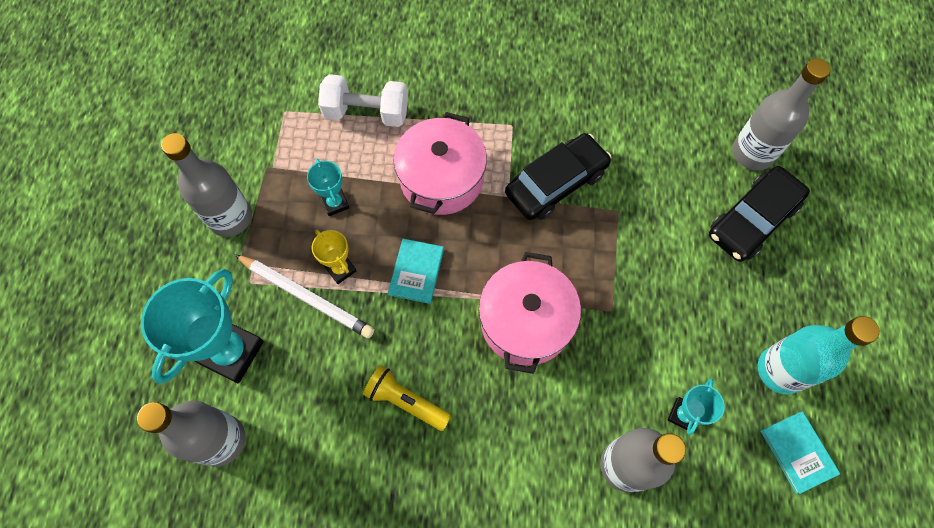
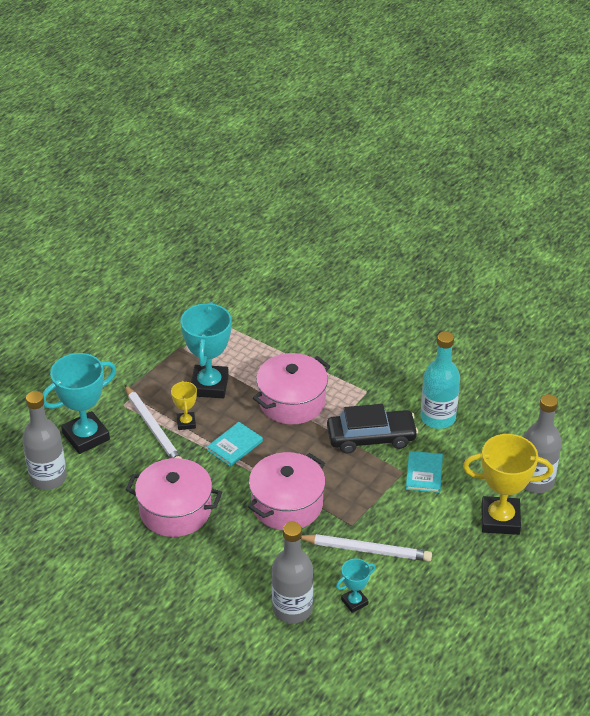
camera: 30 degrees right, 25 degrees down
(230, 218) = (136, 365): grey bottle -> none
(335, 203) = (209, 385): turquoise trophy -> turquoise trophy, size x1.98
(367, 113) = (269, 343): white dumbbell -> none
(406, 401) = (175, 510): yellow flashlight -> pink pot
(649, 336) = (366, 550): none -> white pencil
(752, 220) = (500, 519): black car -> yellow trophy
(780, 370) = (445, 611): turquoise bottle -> turquoise bottle (438, 417)
(797, 452) = (418, 658): turquoise book -> turquoise book (424, 473)

